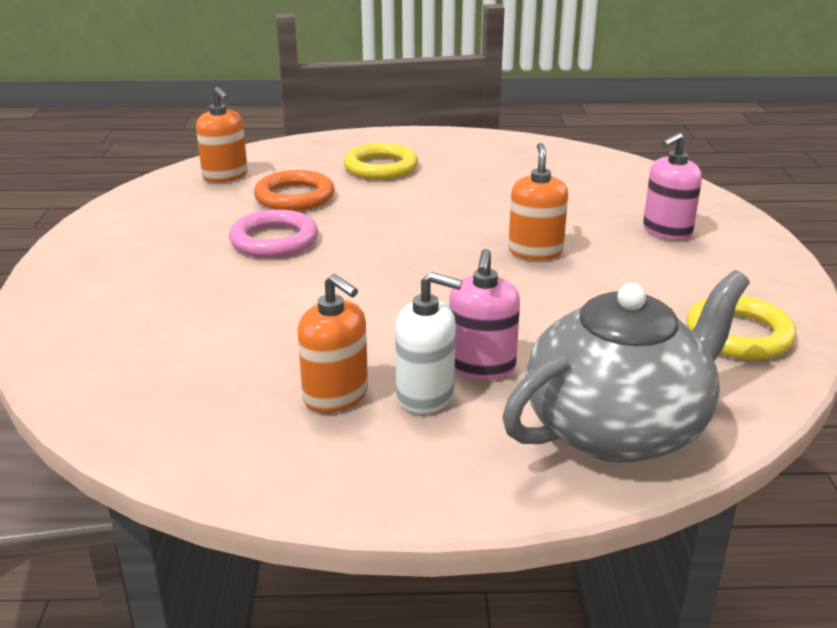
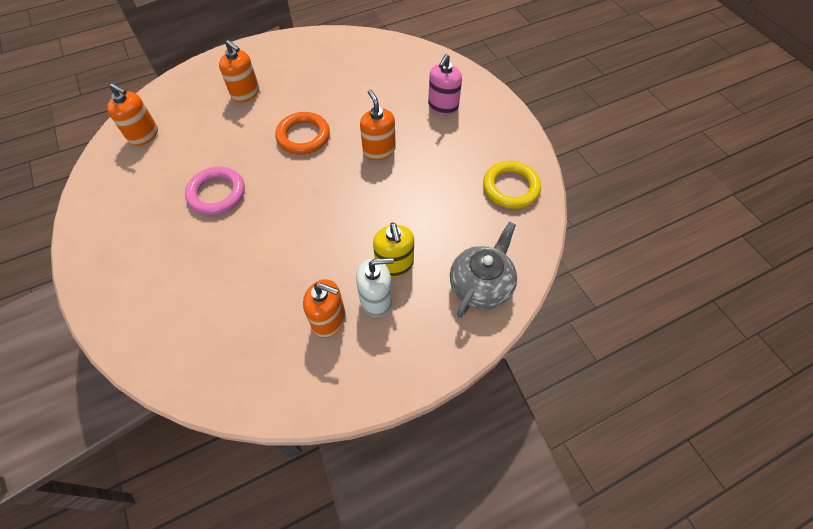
camera: 25 degrees left, 30 degrees up
(294, 197) = (205, 143): orange ring -> orange ring (303, 136)
(381, 167) = (245, 93): yellow ring -> orange soap dispenser
(481, 366) = (394, 264): pink soap dispenser -> yellow soap dispenser
(618, 428) = (481, 285): grey teapot -> grey teapot, size x0.67

